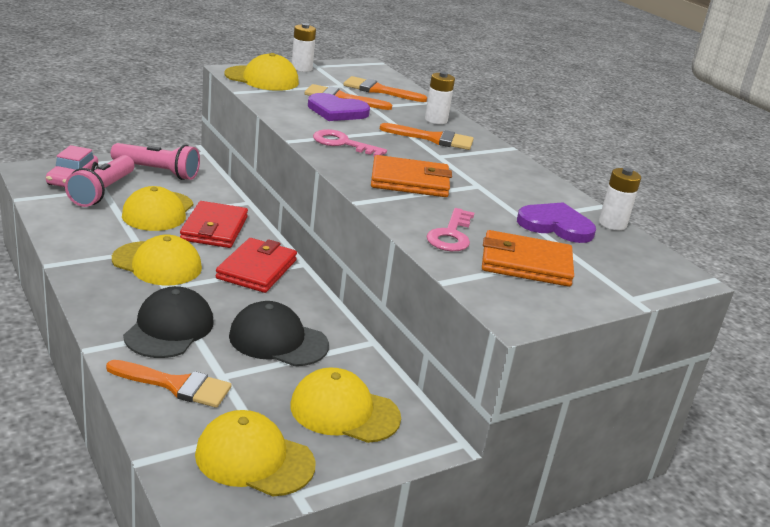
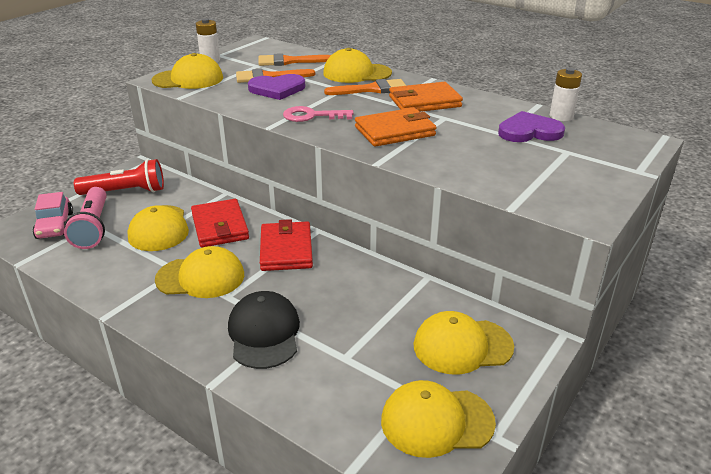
camera: 20 degrees left, 5 degrees up
(157, 171) = (126, 192): pink flashlight -> red flashlight
(176, 385) = (316, 383): orange brush -> none
(278, 340) = (359, 306): black cap -> none
(436, 120) = (356, 73): white battery -> yellow cap
(451, 235) = (472, 166): pink key -> none
(526, 264) = (545, 170): orange wallet -> orange wallet (424, 102)

